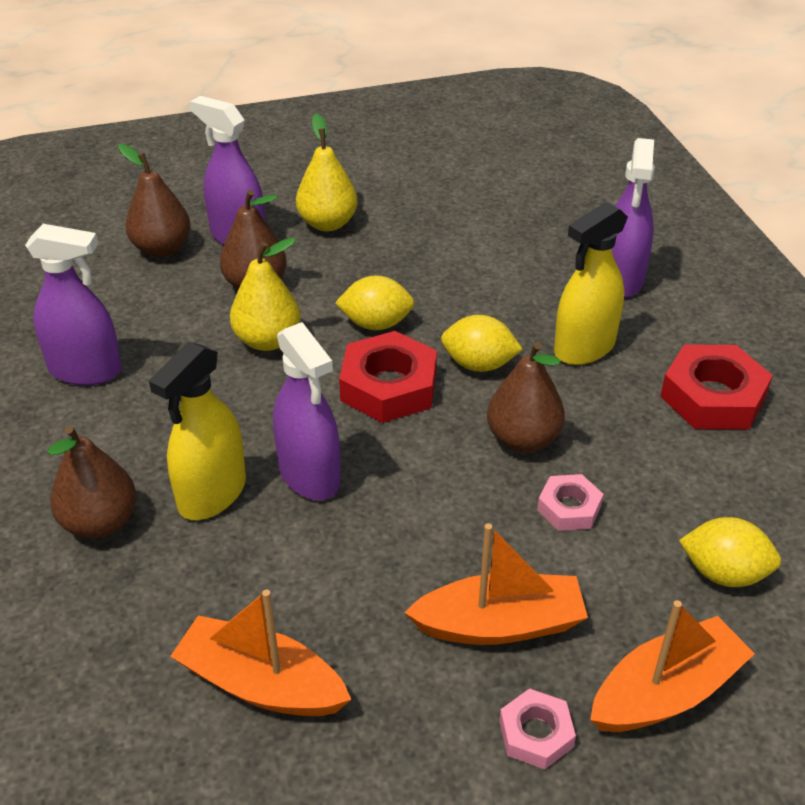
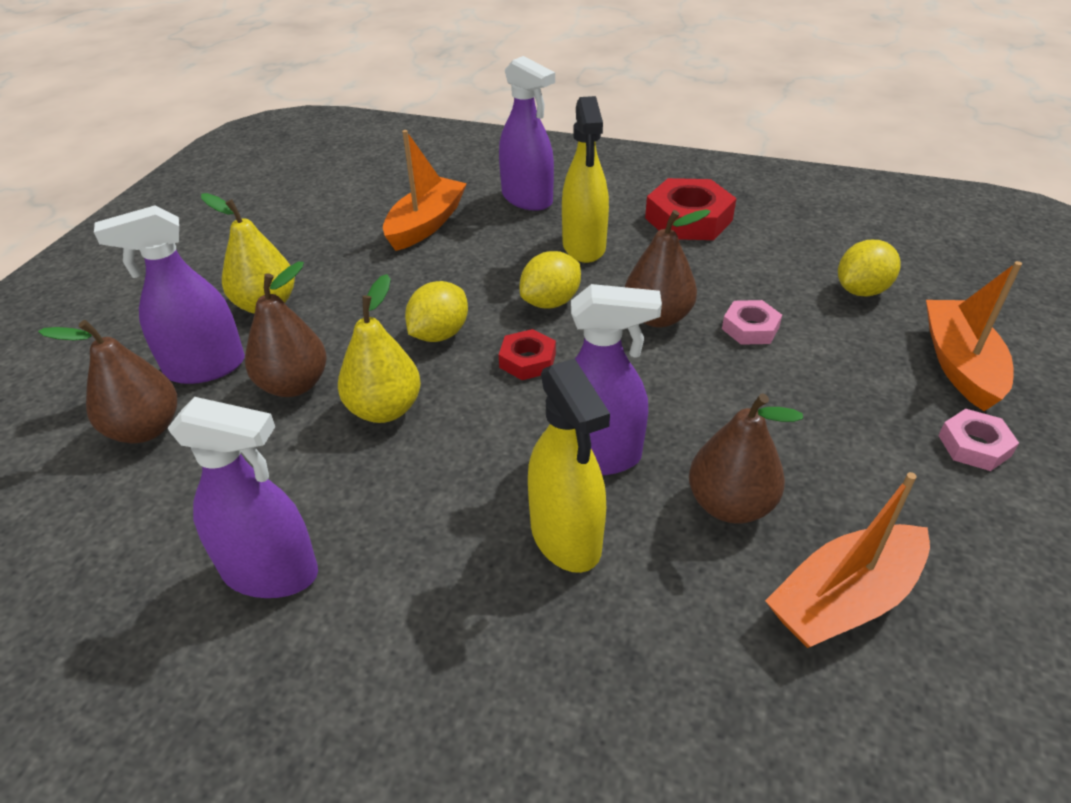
camera: 55 degrees left, 0 degrees up
(85, 370) = (270, 572): purple spray bottle -> purple spray bottle turned 60 degrees clockwise
(100, 522) = (532, 652): brown pear -> brown pear (730, 505)
(388, 386) = (527, 360): red nut -> red nut, size x0.56
(499, 624) = (851, 416): orange boat -> orange boat (426, 224)

